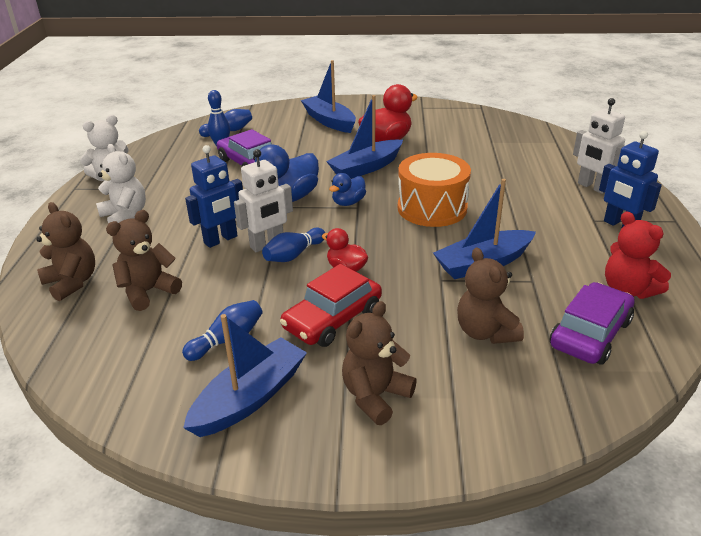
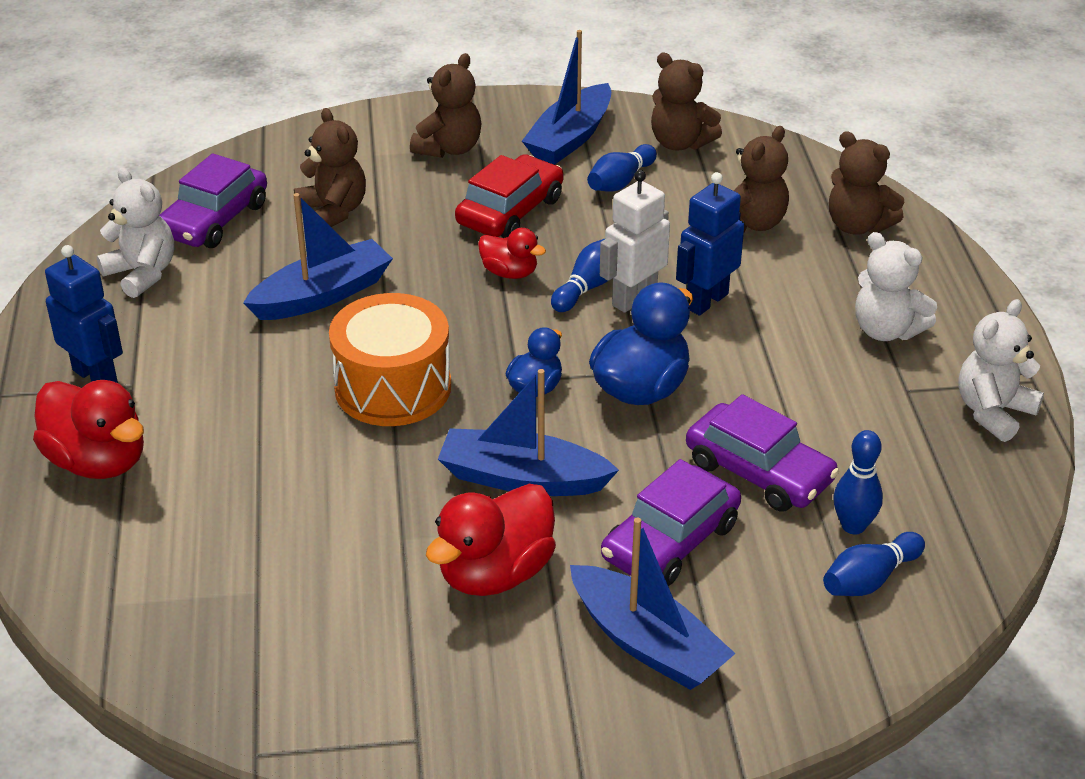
camera: 170 degrees right, 5 degrees up
(147, 380) = (680, 143): none -> brown teddy bear
(305, 145) = (670, 541): none -> purple car
(366, 168) = (522, 479): blue boat -> blue boat turned 120 degrees counterclockwise
(592, 187) = (98, 461): white robot -> red duck
(628, 290) = (142, 274): red teddy bear -> white teddy bear

